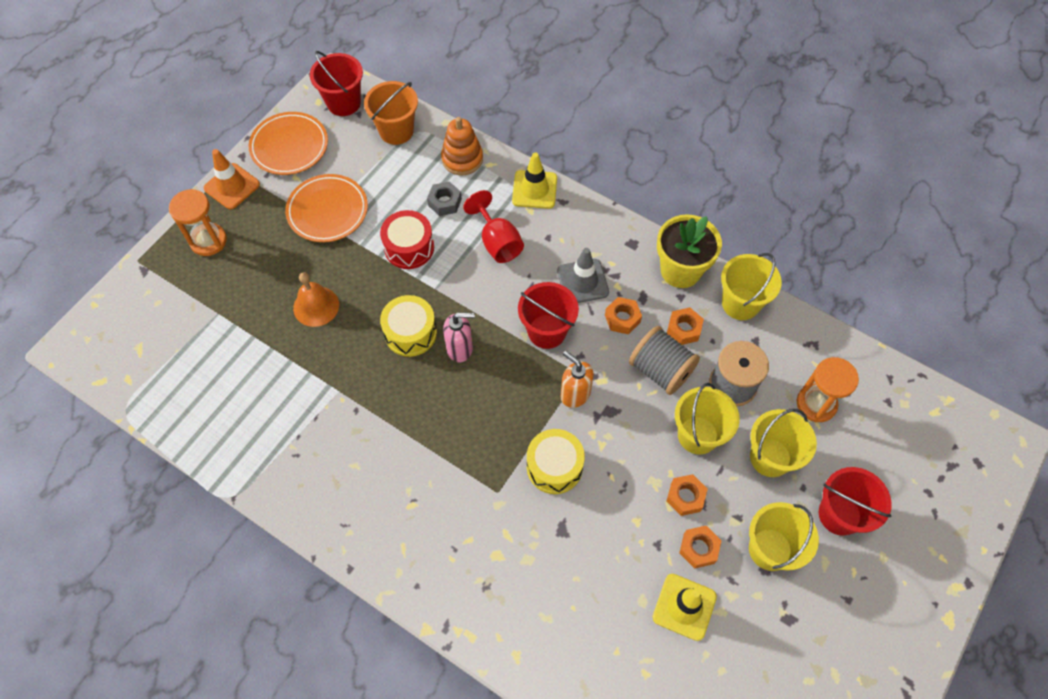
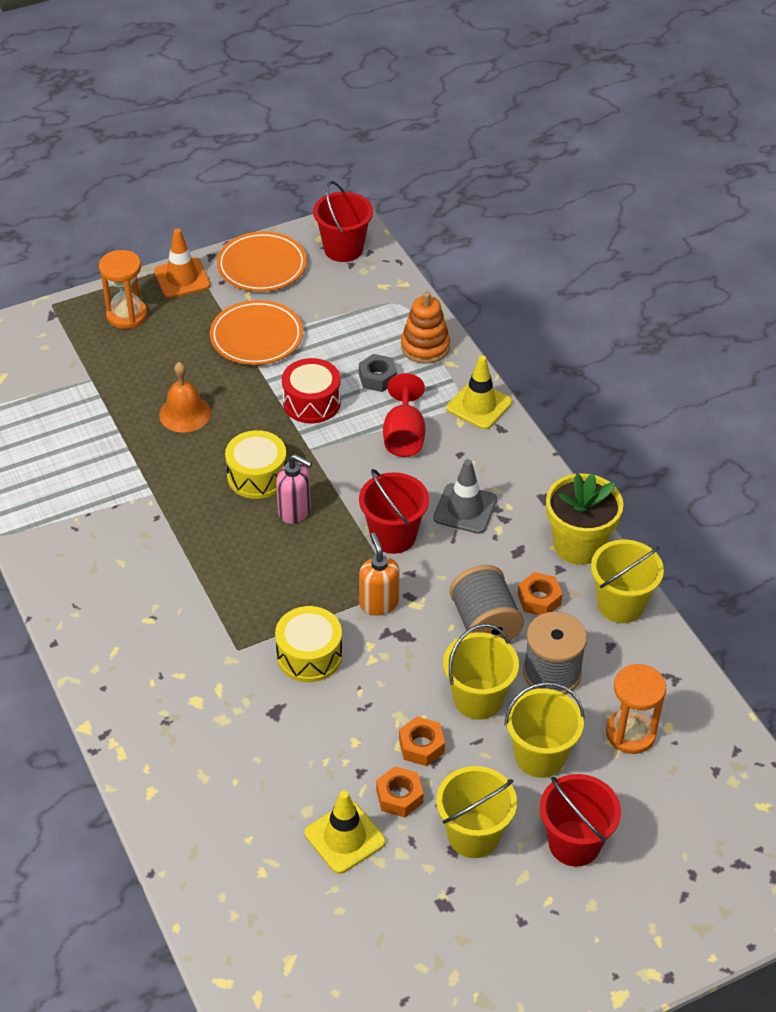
camera: 30 degrees right, 15 degrees down
(396, 131) = (377, 295): orange bucket -> none
(622, 318) = (481, 560): orange nut -> none

